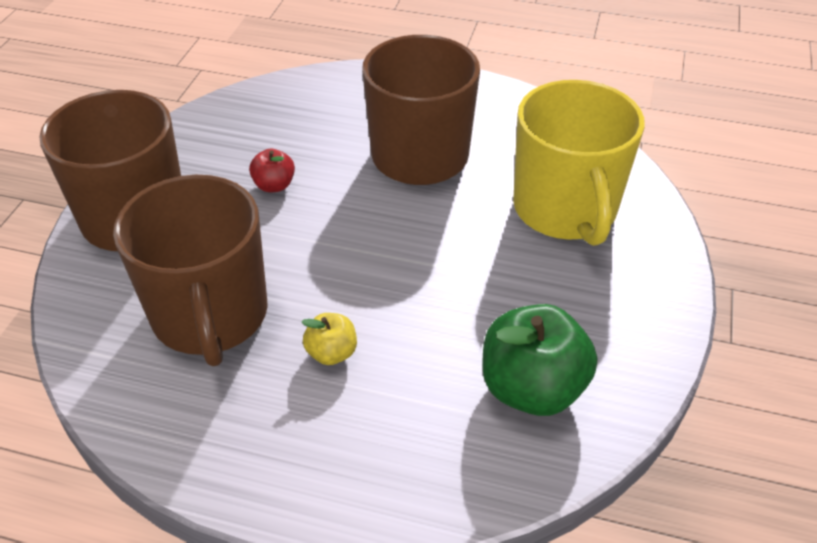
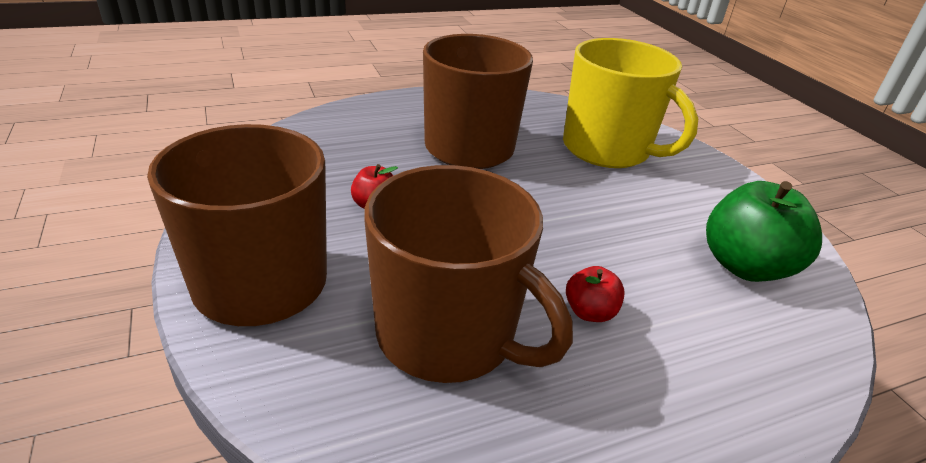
camera: 40 degrees left, 10 degrees down
(332, 353) = (589, 312): yellow apple -> red apple

